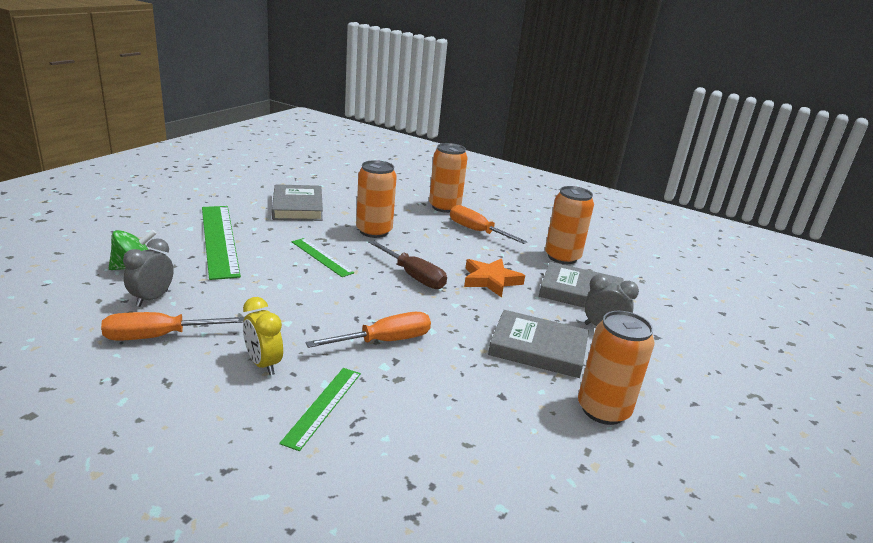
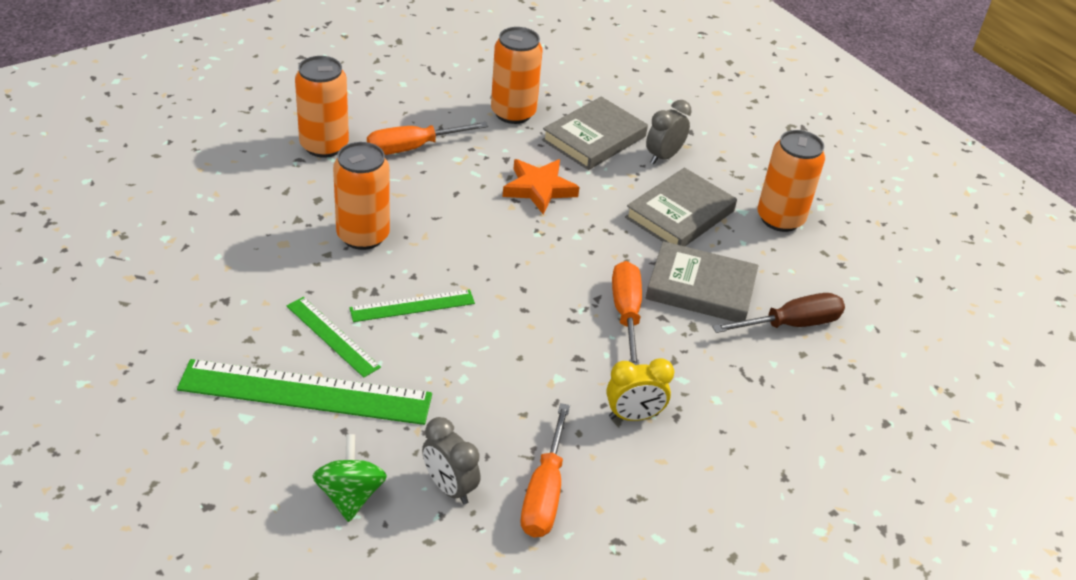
camera: 65 degrees left, 15 degrees up
(297, 207) = (236, 285): grey book -> grey book (701, 288)
(323, 406) = (717, 390): green ruler -> green ruler (332, 336)
(414, 276) = (502, 244): brown screwdriver -> brown screwdriver (792, 324)

